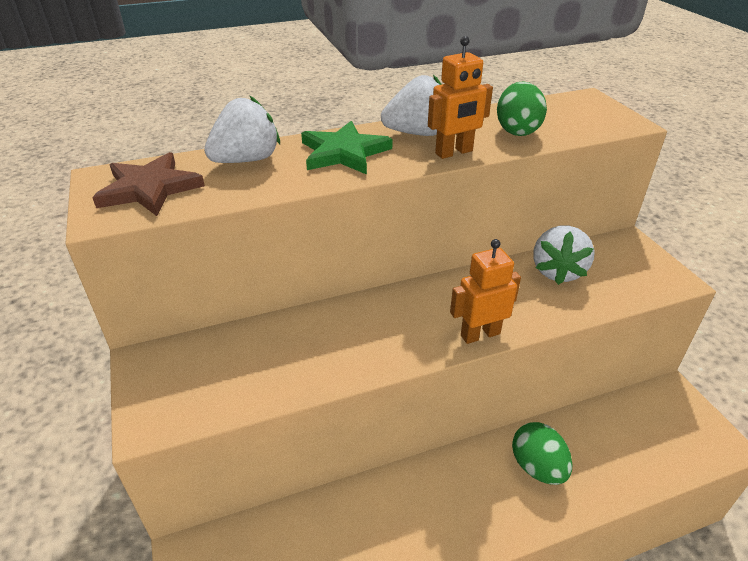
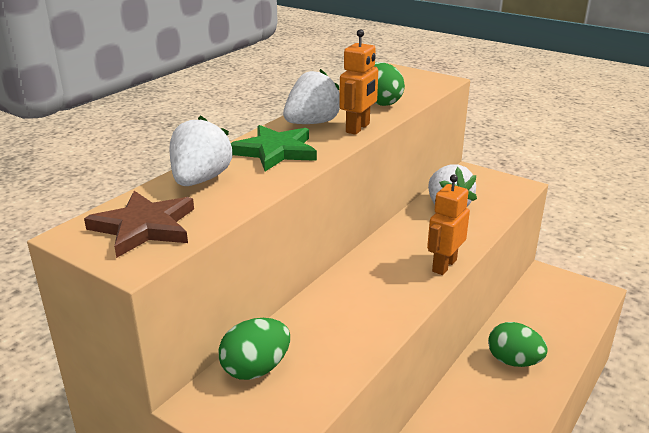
camera: 35 degrees left, 10 degrees down
(211, 353) = (256, 369): none -> green egg

